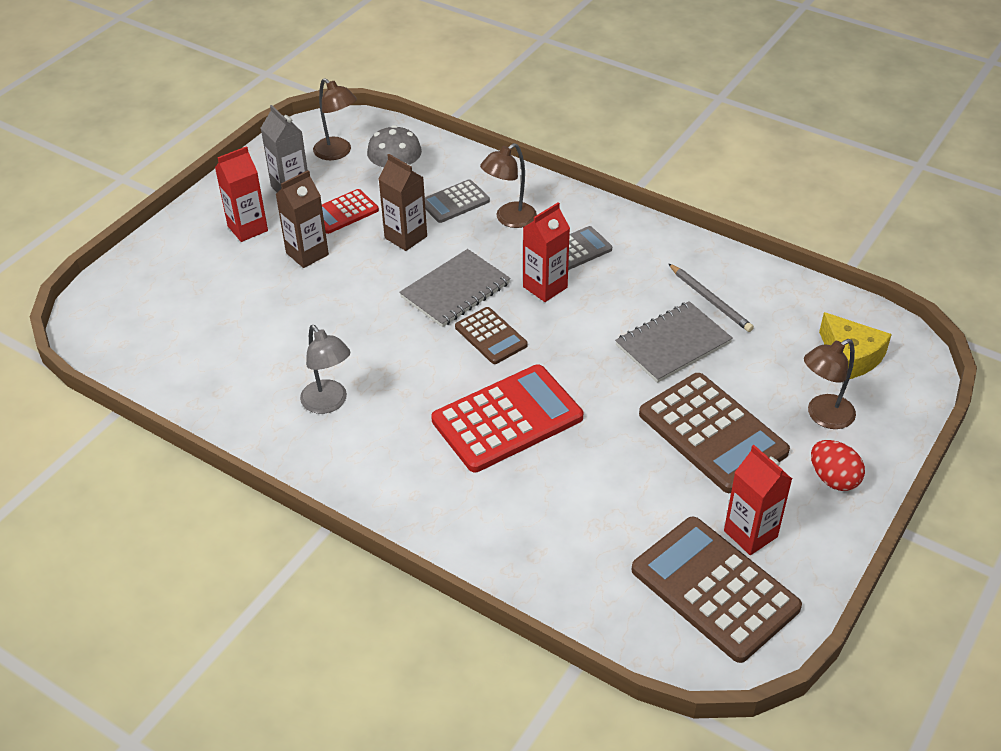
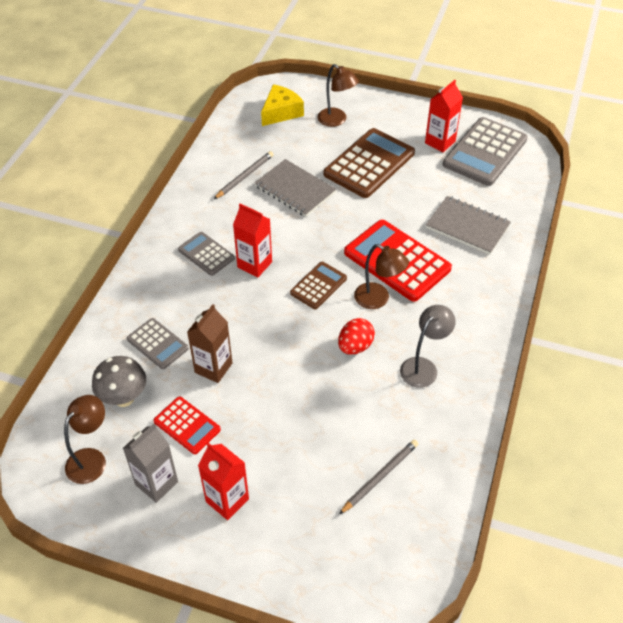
camera: 105 degrees left, 5 degrees up
(211, 335) = (380, 477): none -> grey pencil
(307, 254) = (253, 436): brown carton -> none
(455, 290) = (273, 318): grey notebook -> grey notebook (467, 226)
(509, 219) = (175, 302): brown lamp -> brown lamp (378, 299)
(714, 589) = (485, 152): brown calculator -> grey calculator
(833, 479) = (384, 114): red egg -> red egg (355, 346)

